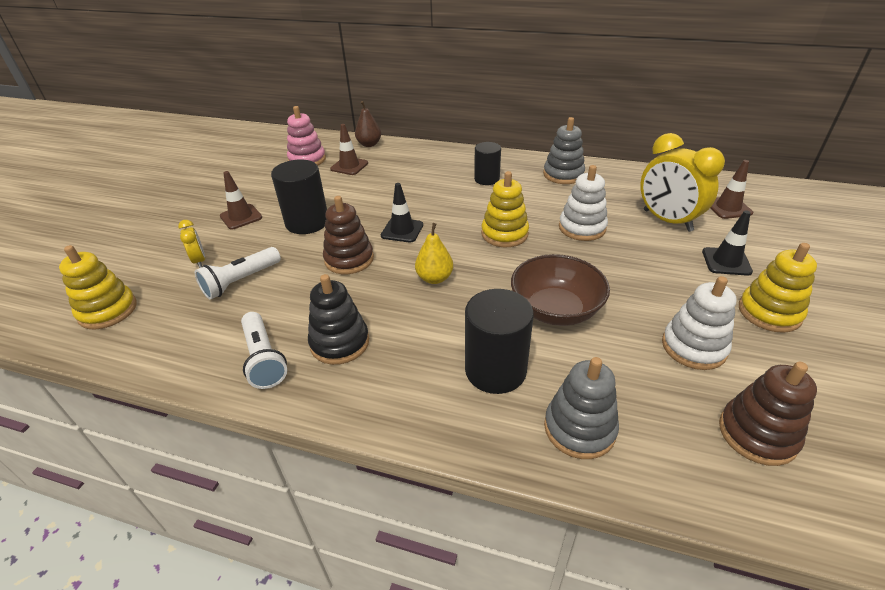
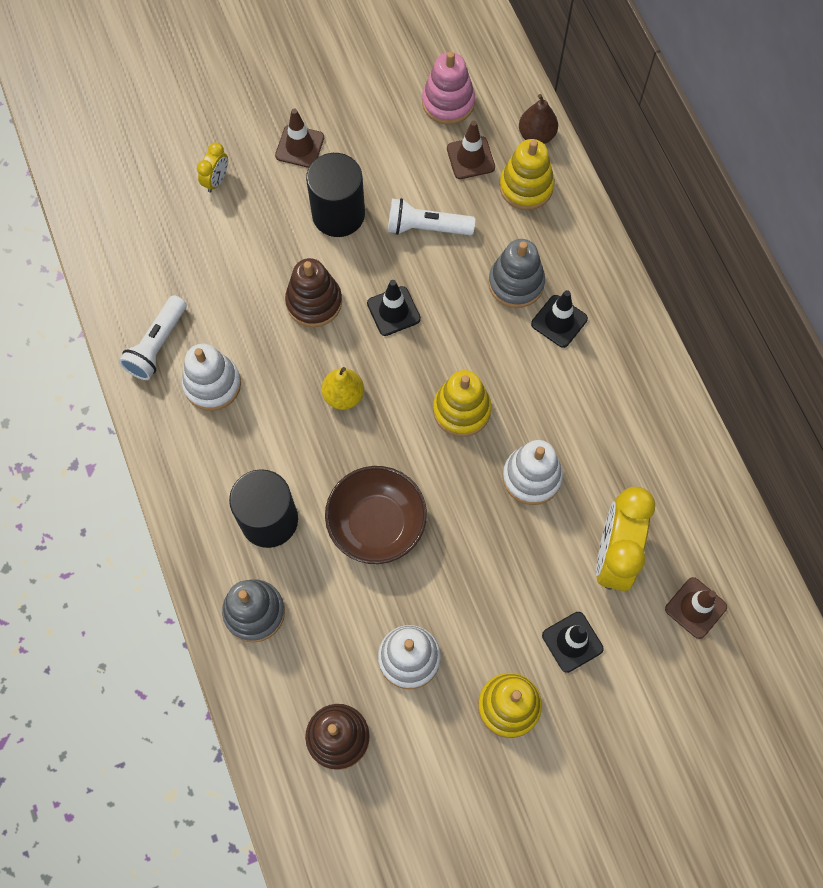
camera: 50 degrees right, 30 degrees up
(108, 311) = (114, 180): yellow stacking toy -> yellow stacking toy (526, 186)
(241, 281) = (219, 241): white flashlight -> white flashlight (426, 227)
(340, 343) = (212, 384): black stacking toy -> white stacking toy
(487, 179) = (559, 321): black cylinder -> black traffic cone
(563, 174) = (636, 396): grey stacking toy -> grey stacking toy (516, 283)

